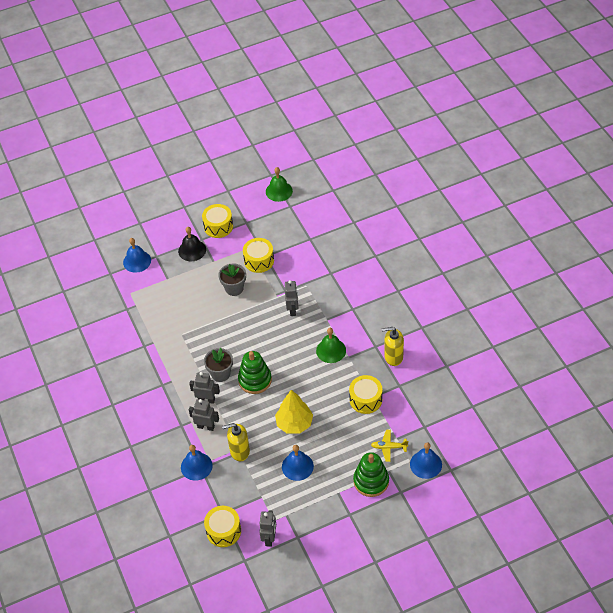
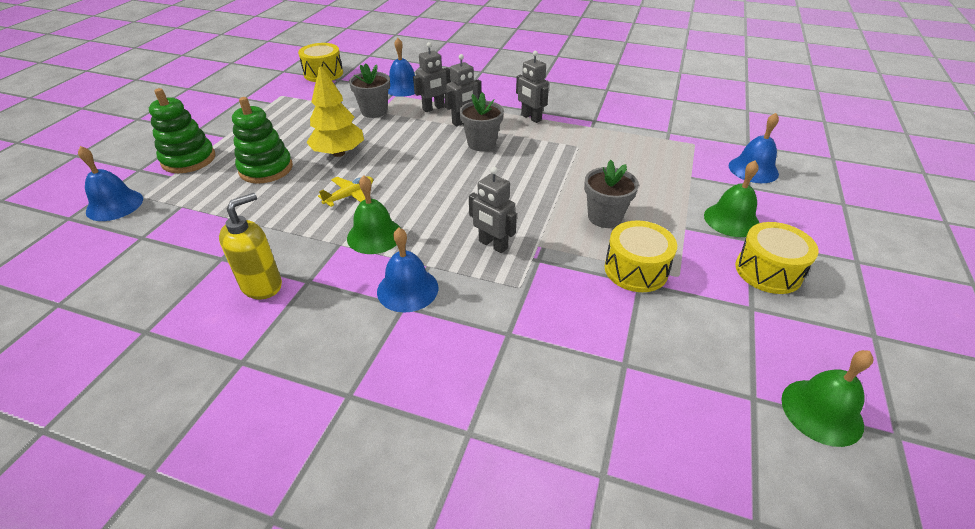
camera: 130 degrees right, 10 degrees down
(192, 250) = (731, 220): black bell -> green bell
(239, 451) = (374, 111): yellow soap dispenser -> grey flower pot
(255, 380) = (435, 159): green stacking toy -> green stacking toy (266, 169)
(269, 538) = (272, 87): grey robot -> grey robot (531, 118)
(297, 466) = (296, 130): blue bell -> blue bell (407, 289)
(365, 399) = (263, 216): yellow drum -> none
(389, 447) = (186, 193): yellow plane -> yellow plane (350, 196)

